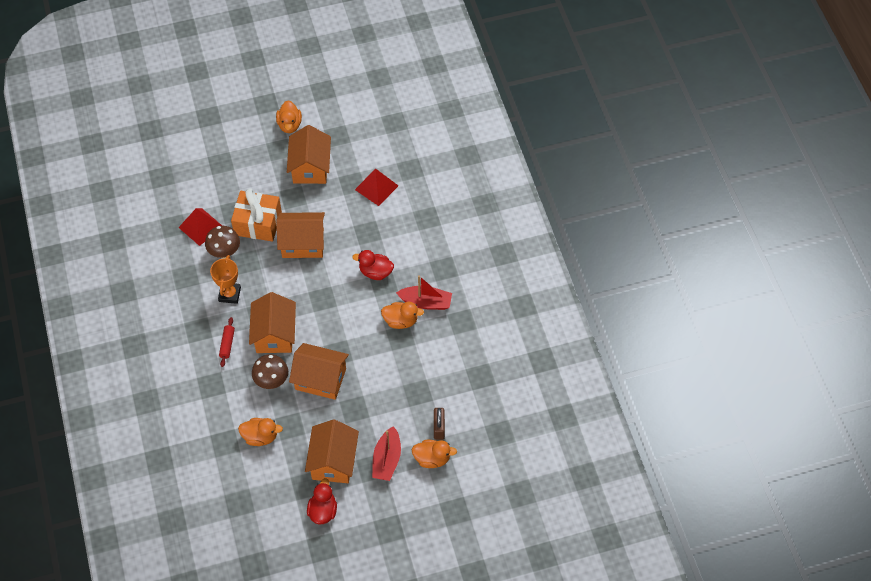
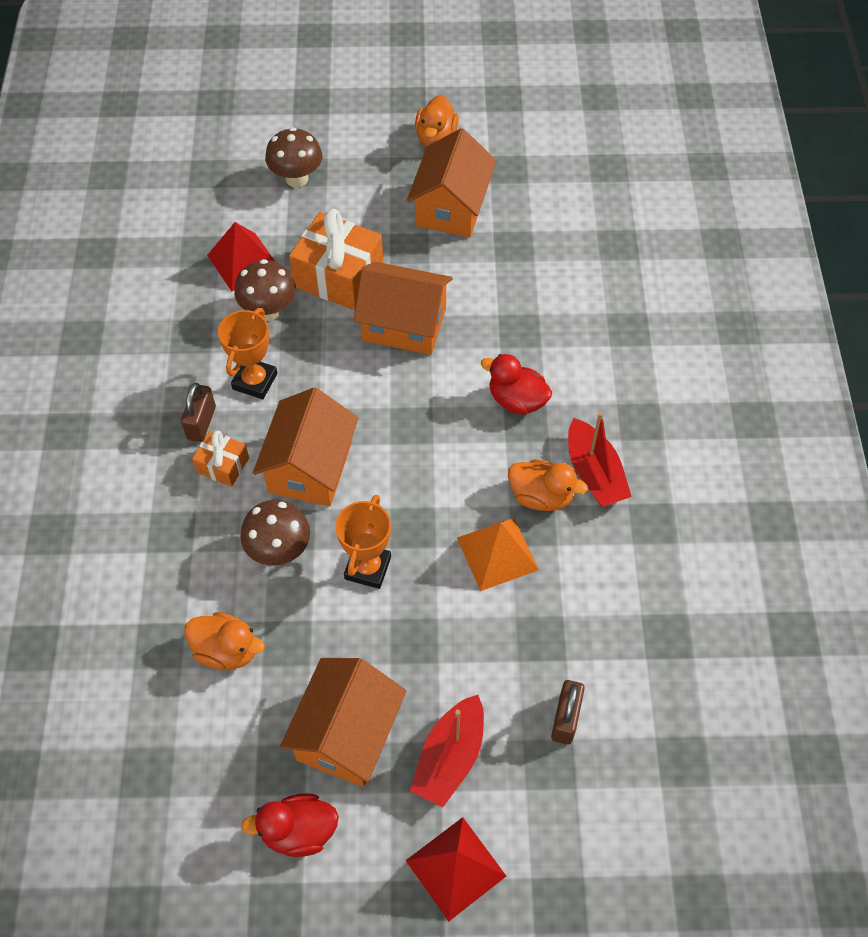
camera: 15 degrees right, 0 degrees up
(208, 324) = (201, 423): none -> brown padlock
(215, 169) = (297, 178): none -> brown mushroom
(227, 344) = (223, 465): red rolling pin -> orange gift
(320, 379) = (368, 568): orange house -> orange trophy
(323, 510) = (299, 831): red duck -> red duck turned 120 degrees counterclockwise
(376, 187) = (553, 261): red pyramid -> red pyramid (455, 868)
(385, 356) = (497, 553): none -> orange pyramid
(425, 302) = (594, 473): red boat -> red boat turned 45 degrees clockwise
(432, 458) = (538, 779): orange duck -> none

